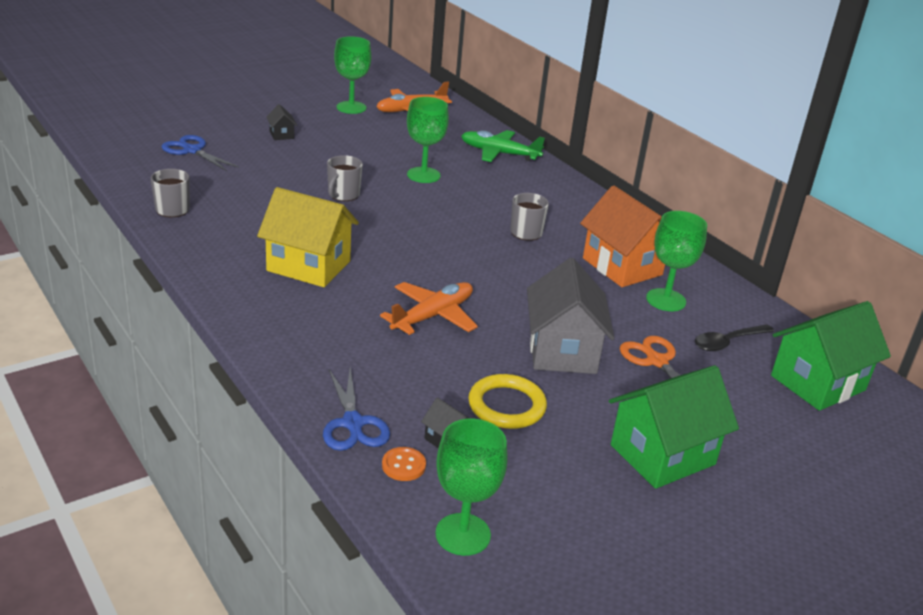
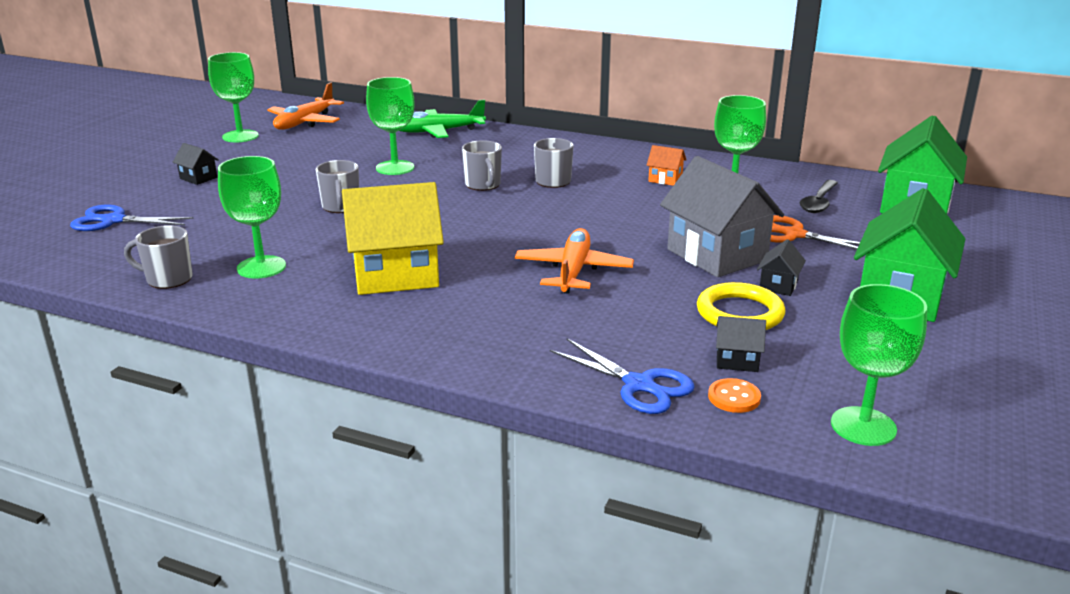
camera: 30 degrees left, 5 degrees down
(234, 223) = (261, 267): none -> green goblet
(468, 215) = (483, 185): none -> grey mug
(573, 398) = (778, 285): none -> black house
(622, 266) = (665, 179): orange house -> orange house, size x0.44

